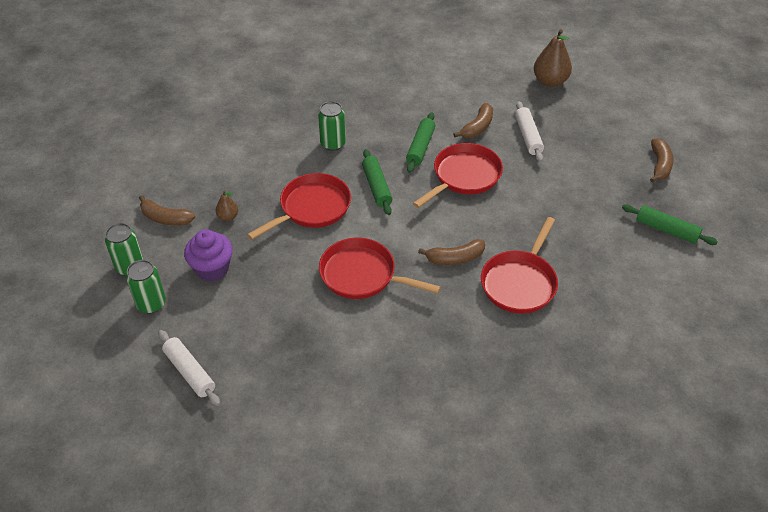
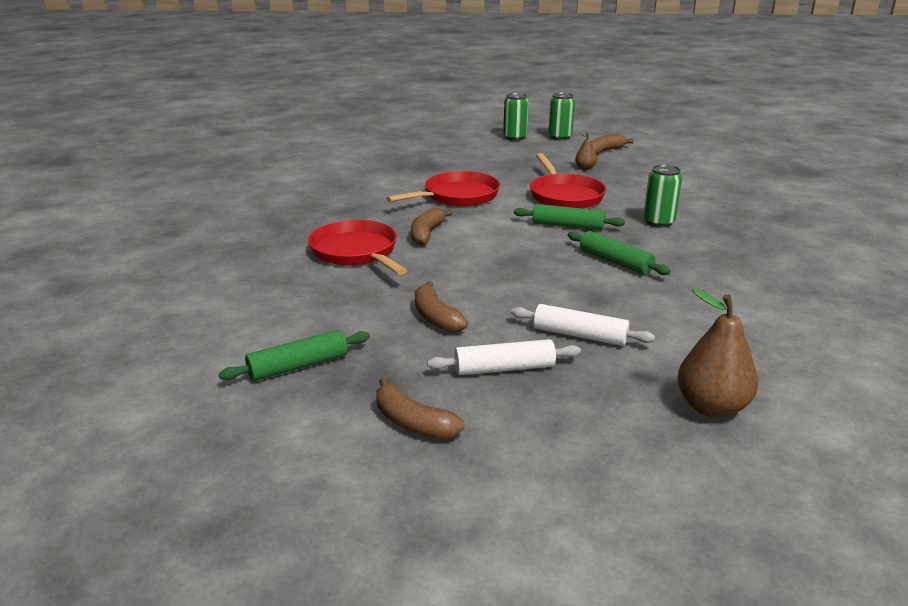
camera: 120 degrees right, 20 degrees down
(190, 372) = (439, 138): white rolling pin -> white rolling pin (504, 368)
(212, 269) = (529, 155): purple cupcake -> none
(464, 176) = (540, 271): red pan -> none
(477, 127) = (628, 306): brown banana -> brown banana (435, 317)

